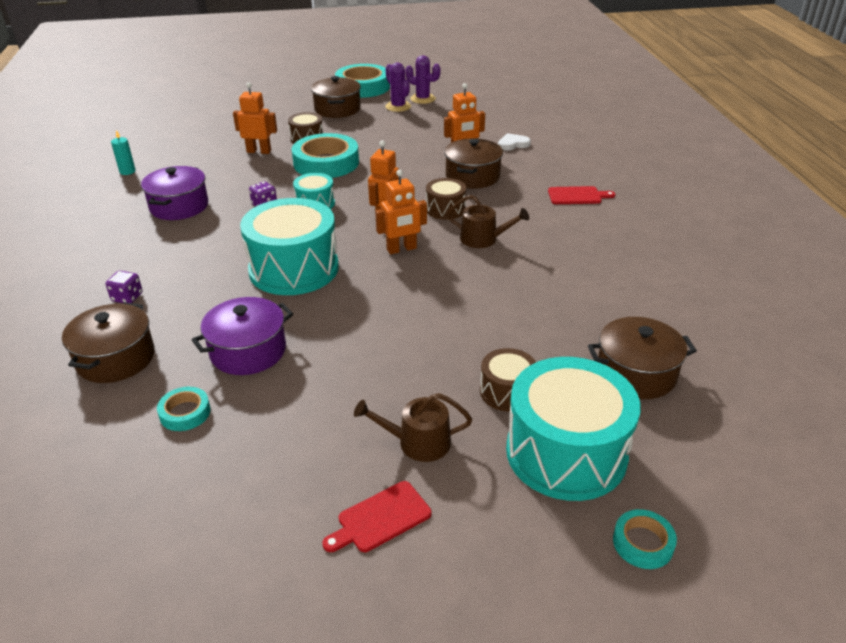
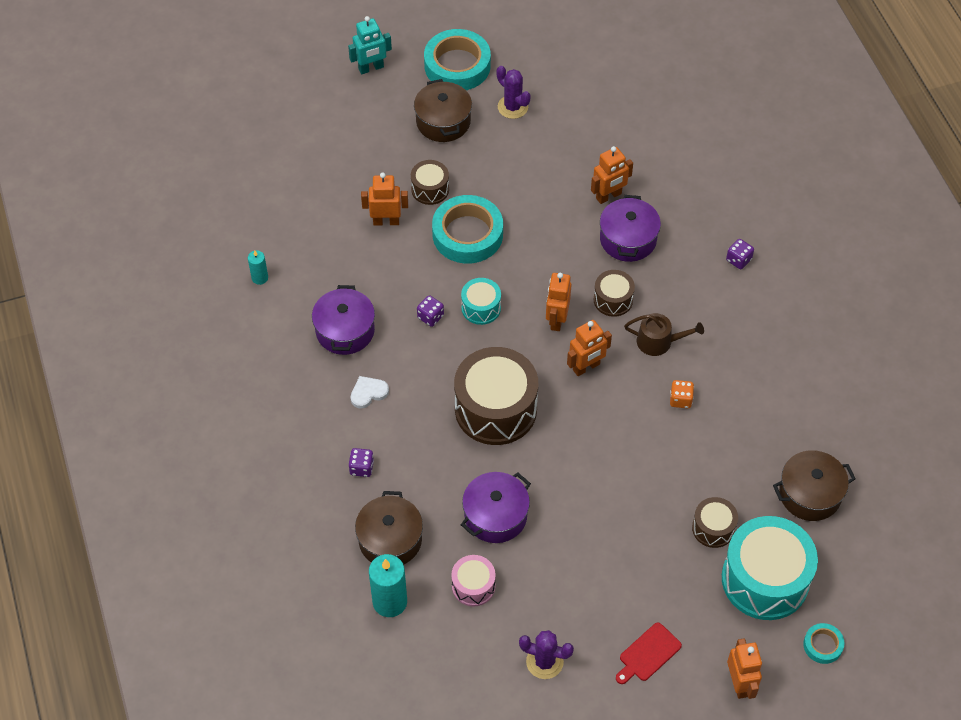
camera: 10 degrees left, 20 degrees up
(75, 416) = (390, 602): none -> turquoise candle
(185, 413) = (473, 586): turquoise tape -> pink drum
(294, 269) = (495, 409): turquoise drum -> brown drum
(295, 84) = (371, 68): none -> turquoise robot
(417, 442) = (657, 587): brown watering can -> none
(423, 99) = (537, 85): purple cactus -> purple cactus (544, 662)
(472, 176) = (628, 239): brown pot -> purple pot
(495, 281) = (680, 400): none -> orange dice
(507, 577) = (739, 684): none -> orange robot
(513, 144) = (659, 172): white heart -> white heart (368, 393)
(577, 196) = (738, 260): red cutting board -> purple dice

